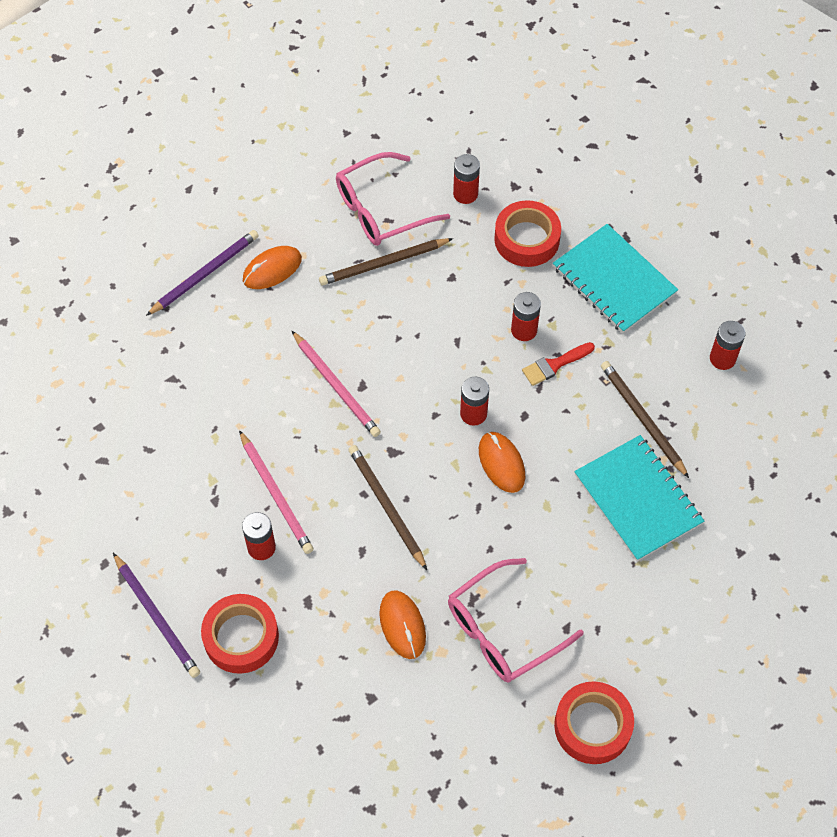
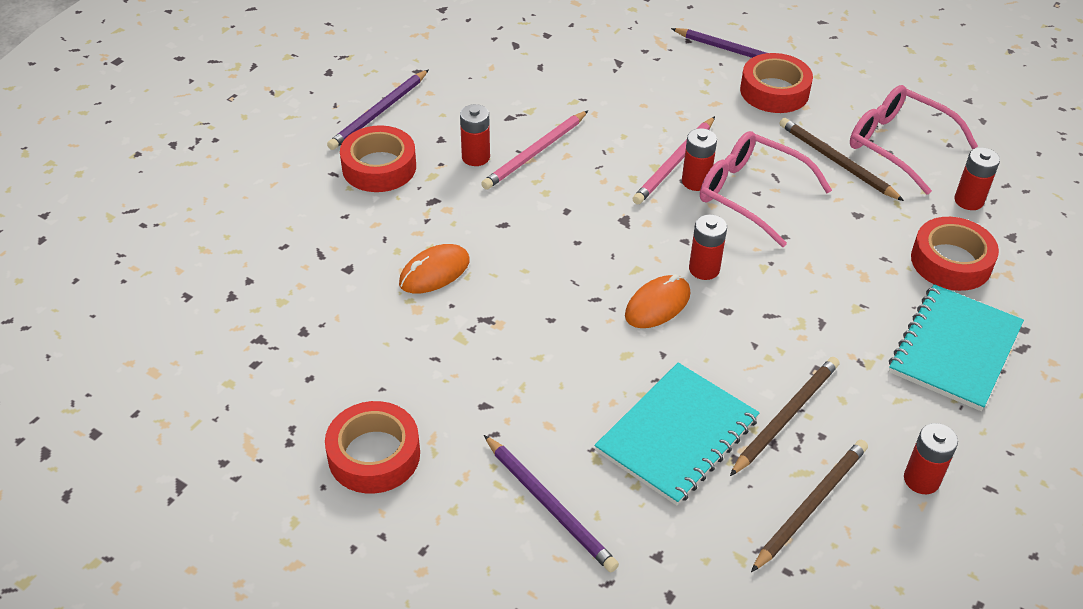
camera: 70 degrees right, 15 degrees down
(272, 269) = (774, 91): orange mouse -> red tape
(387, 507) = (560, 230): brown pencil -> brown pencil (810, 505)
(503, 630) = (460, 351): pink glasses -> pink glasses (751, 194)
(524, 330) = (833, 286): red battery -> red battery (696, 181)
(554, 365) = (806, 321): red brush -> none
(677, 610) = (549, 505): none -> purple pencil

